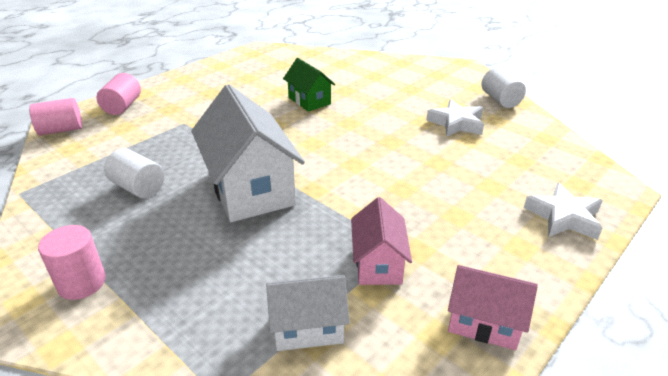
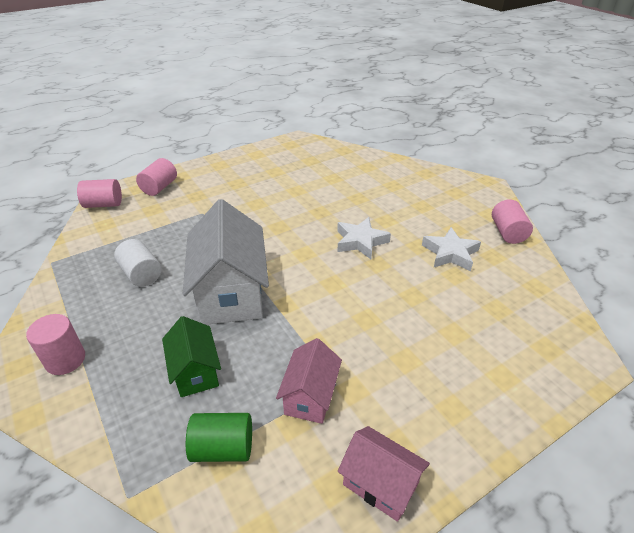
camera: 15 degrees right, 5 degrees up
(308, 327) = (223, 448): white house -> green cylinder
(309, 101) = (320, 205): green house -> green house (195, 371)
(500, 100) = (507, 232): white cylinder -> pink cylinder
(564, 217) = (512, 384): white star -> white star (360, 241)

